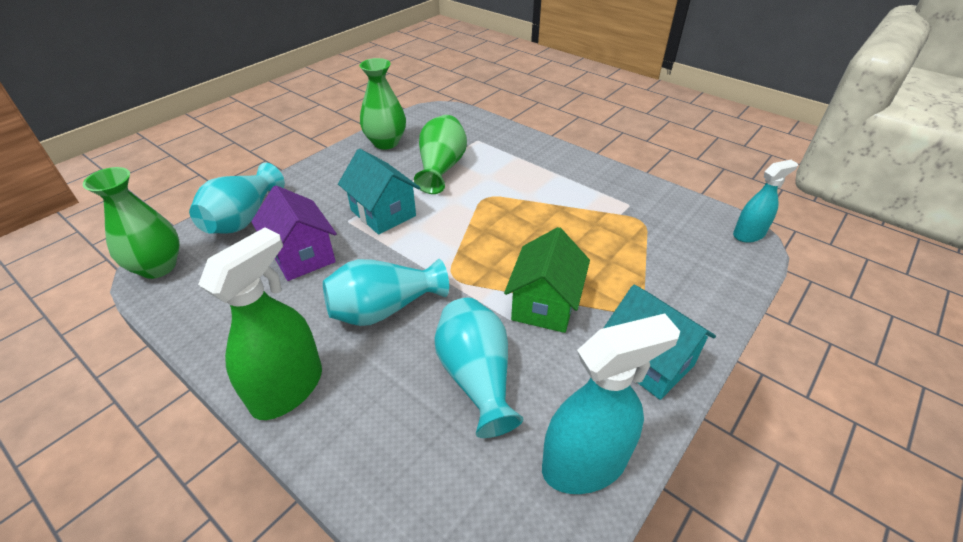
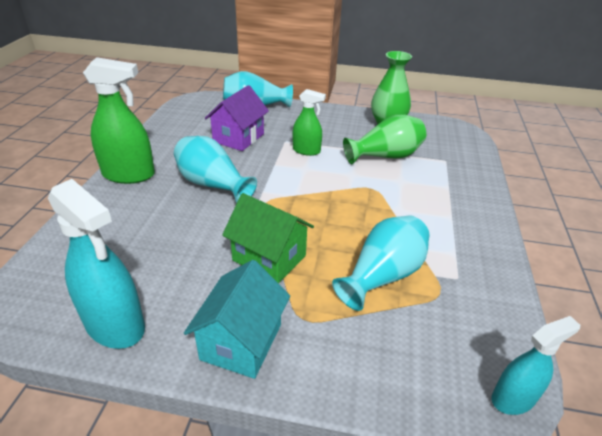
camera: 60 degrees right, 5 degrees down
(158, 267) = (195, 101): green vase -> none
(383, 213) = (306, 151): turquoise house -> green spray bottle
(476, 377) = (173, 245): turquoise vase -> turquoise vase (383, 276)
(544, 304) = (269, 258): green house -> green house turned 45 degrees clockwise
(748, 234) = (513, 398): turquoise spray bottle -> turquoise spray bottle turned 60 degrees counterclockwise

